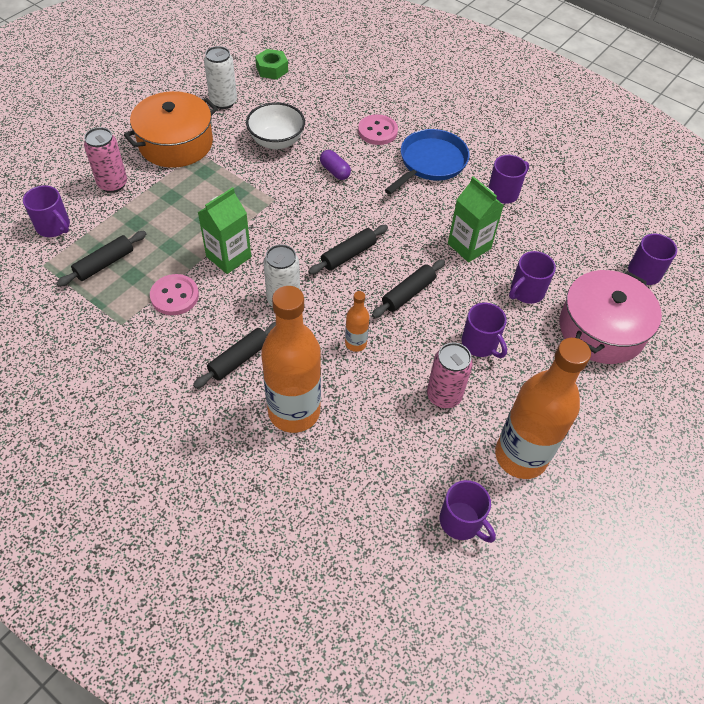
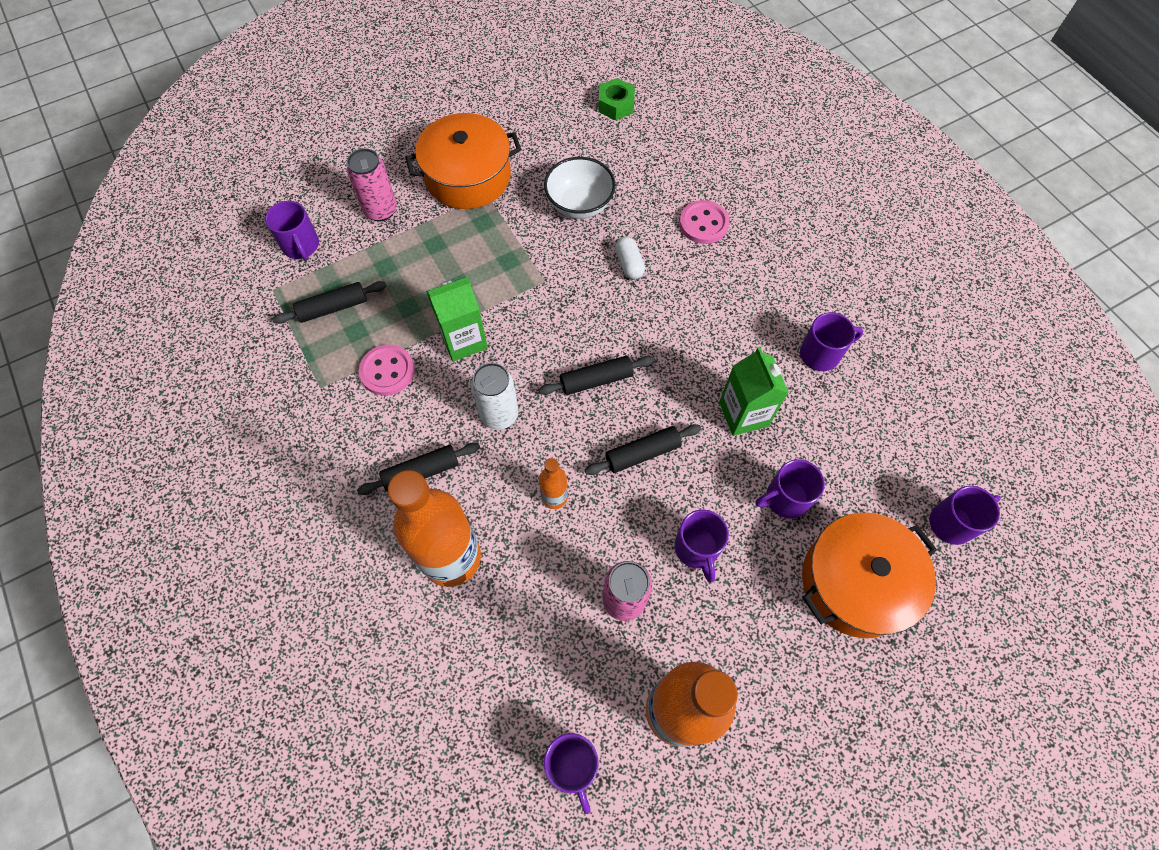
camera: 25 degrees right, 10 degrees up
(223, 102) = (542, 135): white can -> none
(335, 171) = (629, 264): purple capsule -> white capsule
(430, 163) = (748, 285): blue pan -> none
(601, 329) = (856, 582): pink pot -> orange pot

